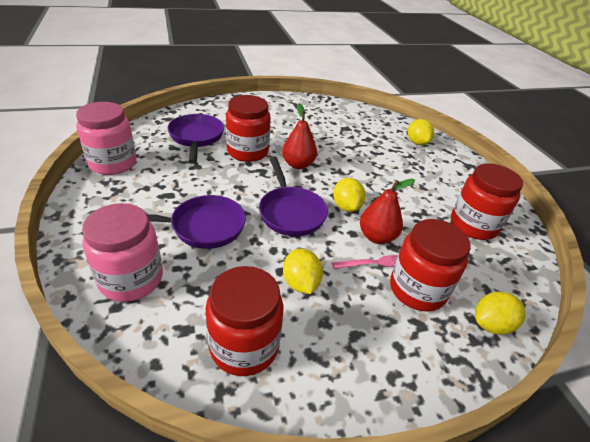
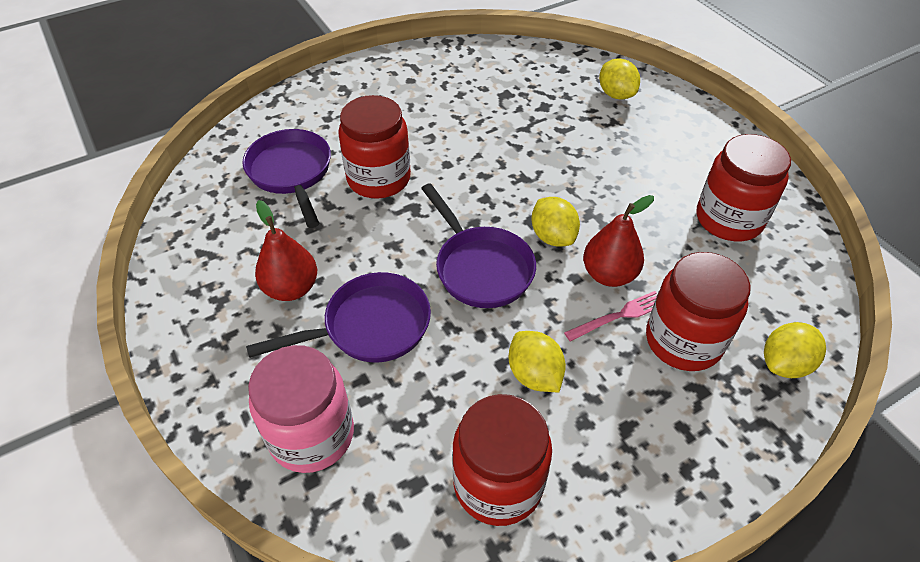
camera: 10 degrees left, 10 degrees up
(113, 163) = (189, 255): pink jar -> none
(298, 164) = (460, 182): red pear -> red pear (291, 288)

